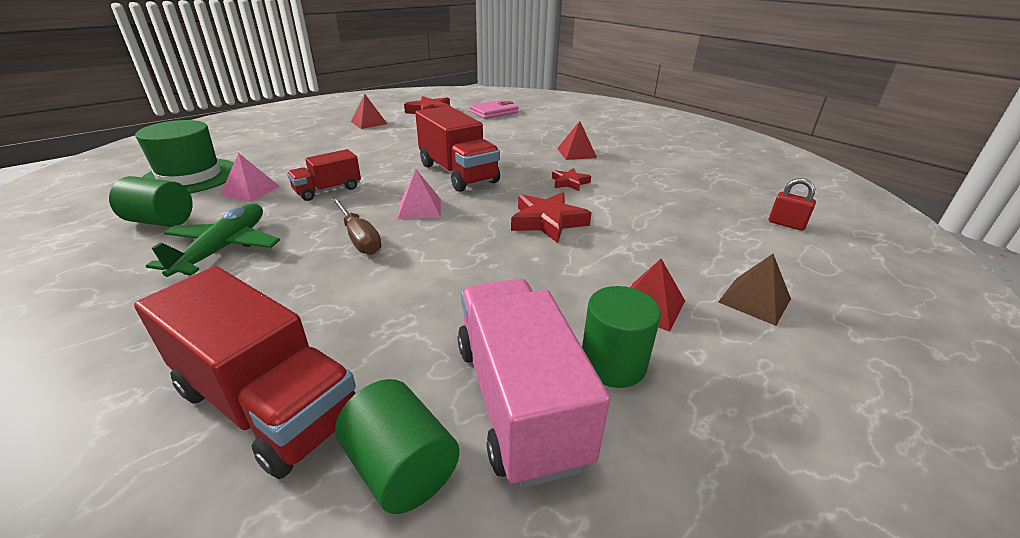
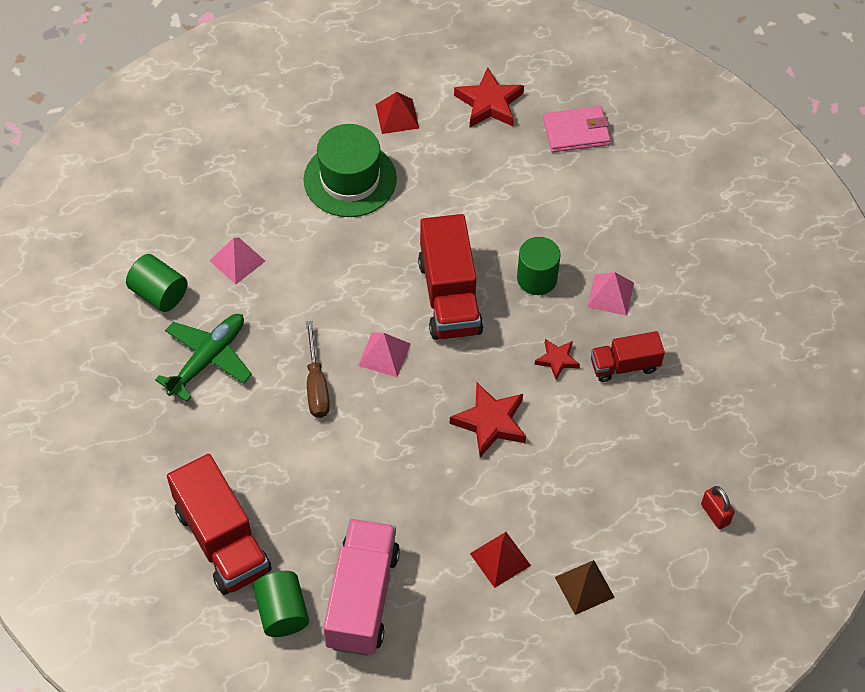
camera: 25 degrees right, 25 degrees up
(190, 177) = (183, 208): green hat -> green hat (350, 179)
(328, 190) = (309, 286): red truck -> red truck (624, 365)
(576, 153) = (610, 294): red pyramid -> pink pyramid
(613, 363) = (436, 597): green cylinder -> green cylinder (537, 278)

